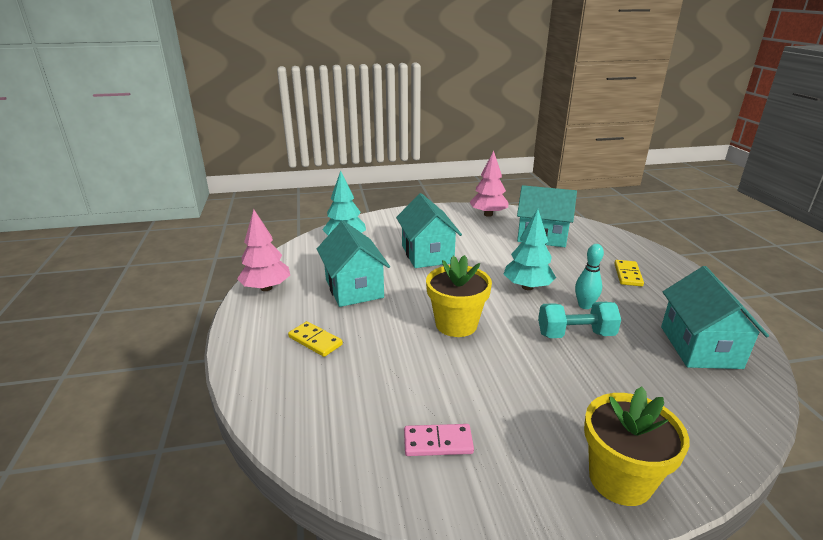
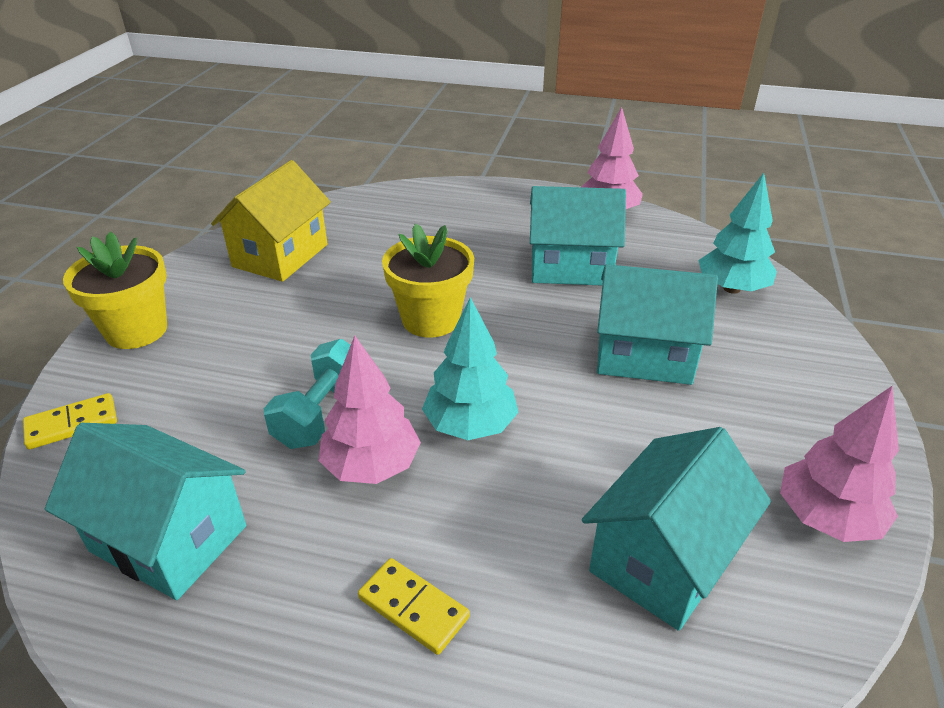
camera: 115 degrees right, 10 degrees up
(315, 341) = (476, 225): yellow domino -> yellow domino (72, 424)
(438, 442) = (280, 255): pink domino -> yellow house
(584, 305) = (372, 466): turquoise bowling pin -> pink tree

